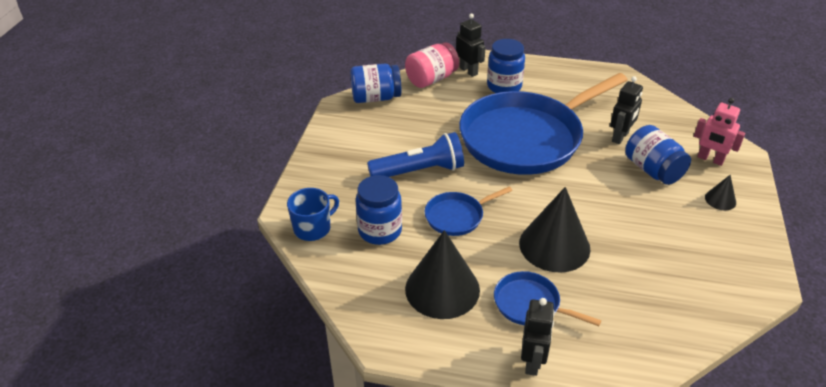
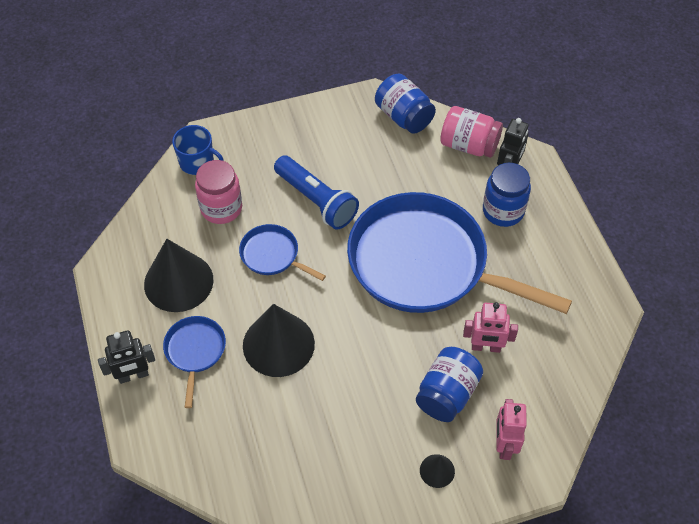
camera: 60 degrees right, 15 degrees up
(380, 230) = (221, 208): blue jar -> pink jar
(620, 137) = (486, 347): black robot -> pink robot

